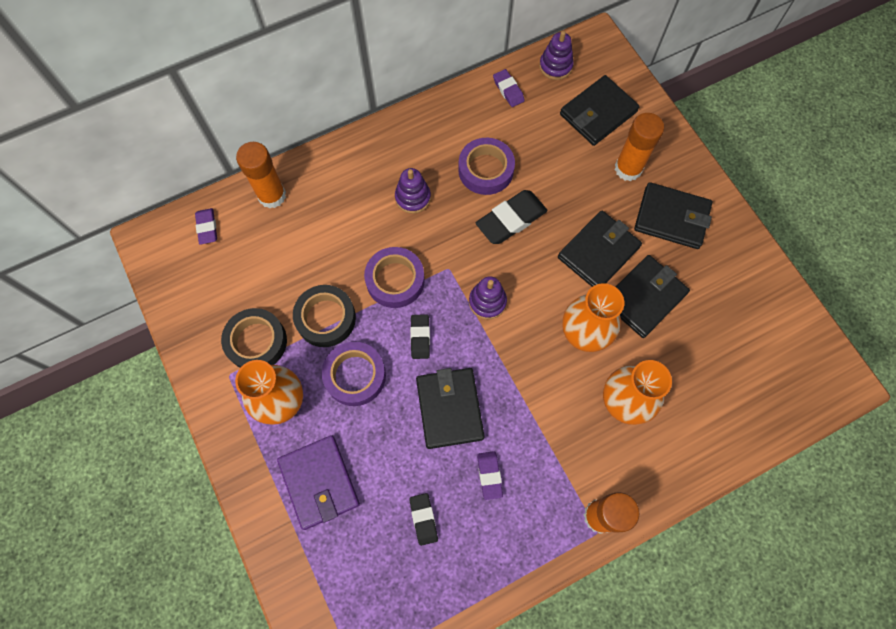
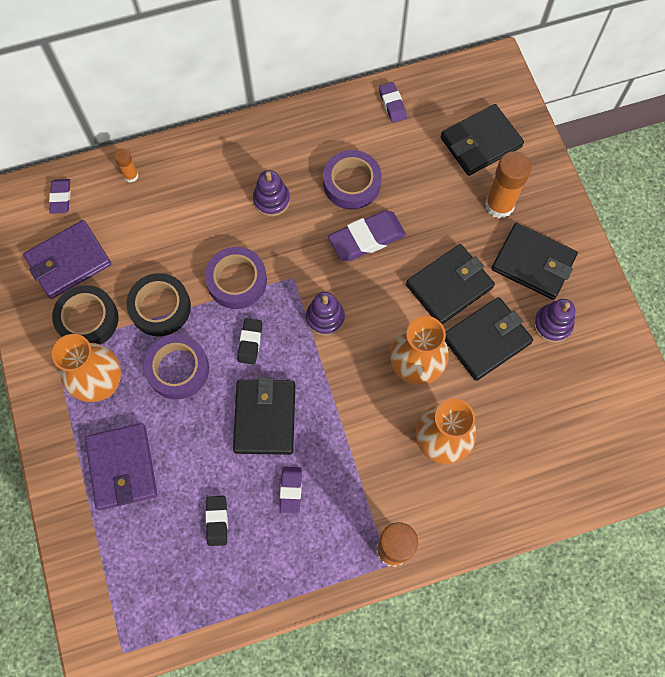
camera: 10 degrees right, 0 degrees up
(227, 288) = (69, 261): none -> purple wallet
(272, 195) = (131, 176): orange glue stick -> orange glue stick, size x0.52
(511, 220) = (367, 239): black eraser -> purple eraser
(555, 66) = (447, 86): purple stacking toy -> purple stacking toy (552, 324)

